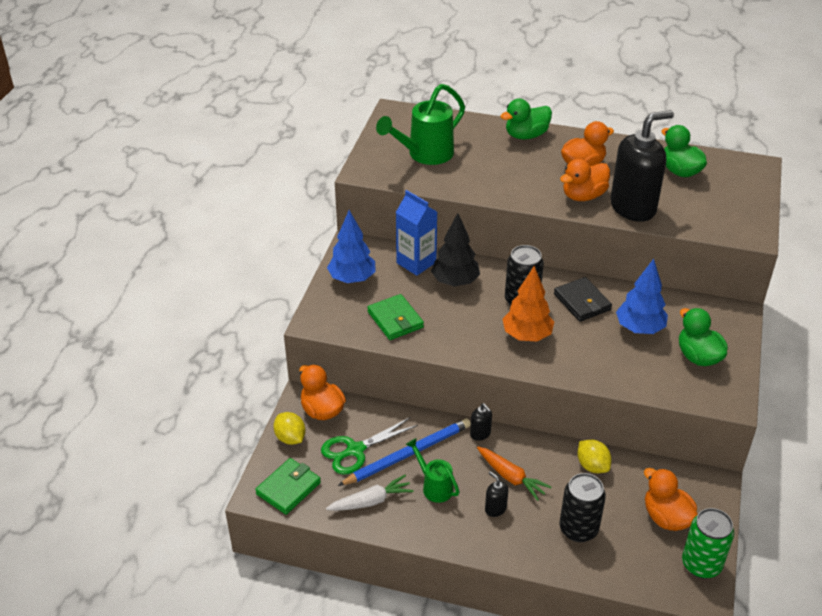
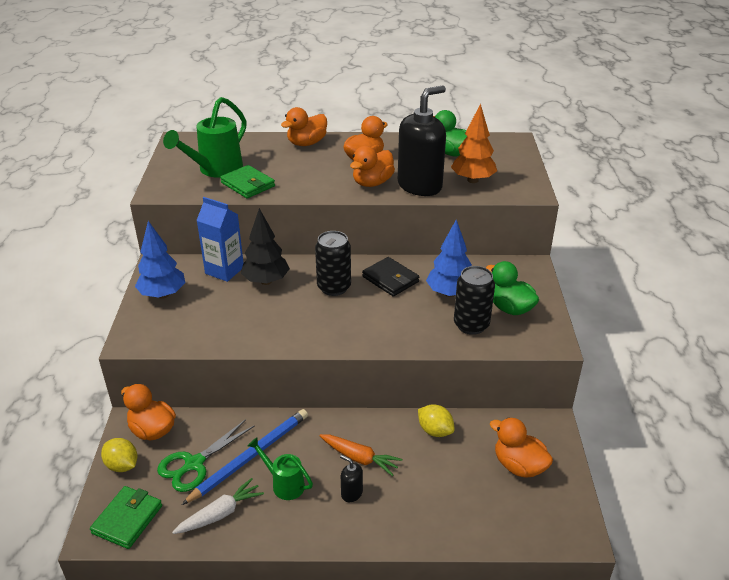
camera: 15 degrees left, 5 degrees down
(395, 320) = (214, 325): green wallet -> green wallet (248, 184)
(480, 434) = (319, 422): black soap dispenser -> none
(526, 135) = (306, 143): green duck -> orange duck
(527, 335) = (347, 317): orange tree -> orange tree (472, 180)
(578, 529) = (439, 496): black can -> black can (471, 325)
(701, 564) = (566, 505): green can -> none

